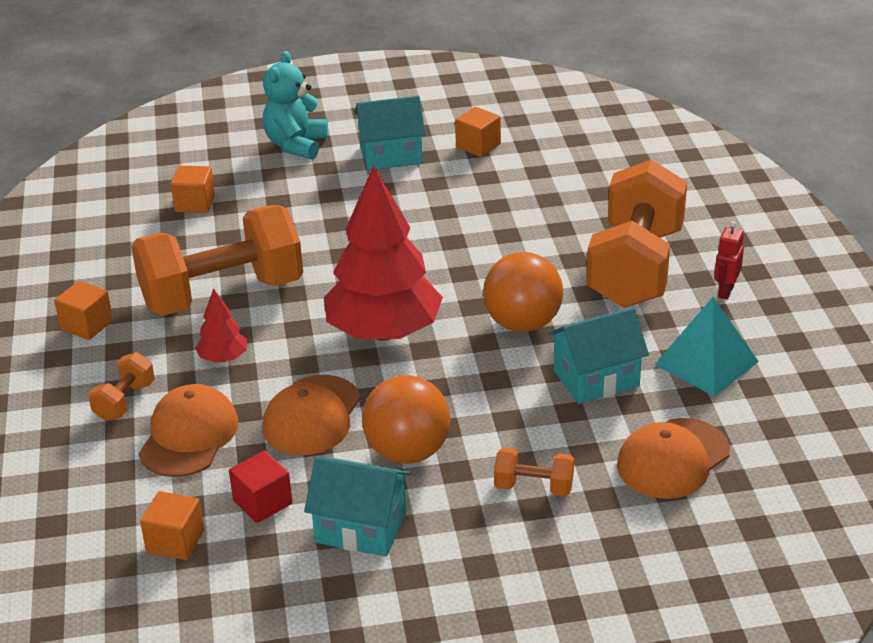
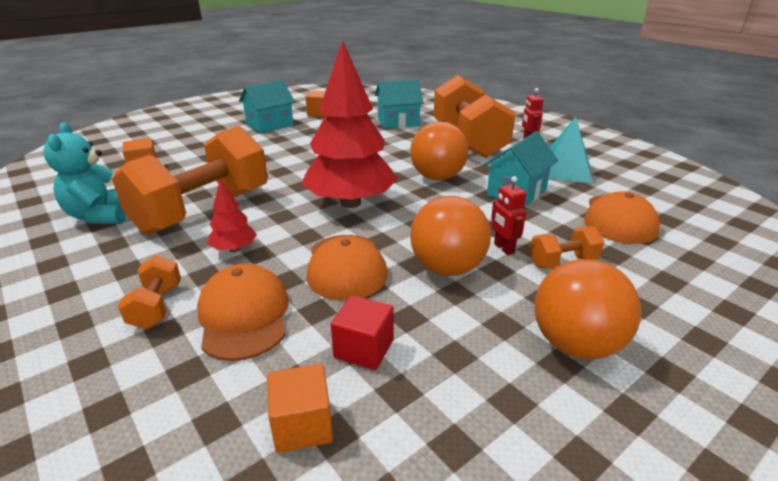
camera: 30 degrees left, 5 degrees down
(87, 325) = (84, 259): orange cube -> none
(296, 145) = (201, 131): turquoise teddy bear -> turquoise teddy bear (100, 216)
(360, 528) = (473, 338): turquoise house -> turquoise house (398, 122)
(443, 566) = (576, 344): none -> orange ball
(490, 449) = (503, 248): none -> red robot

